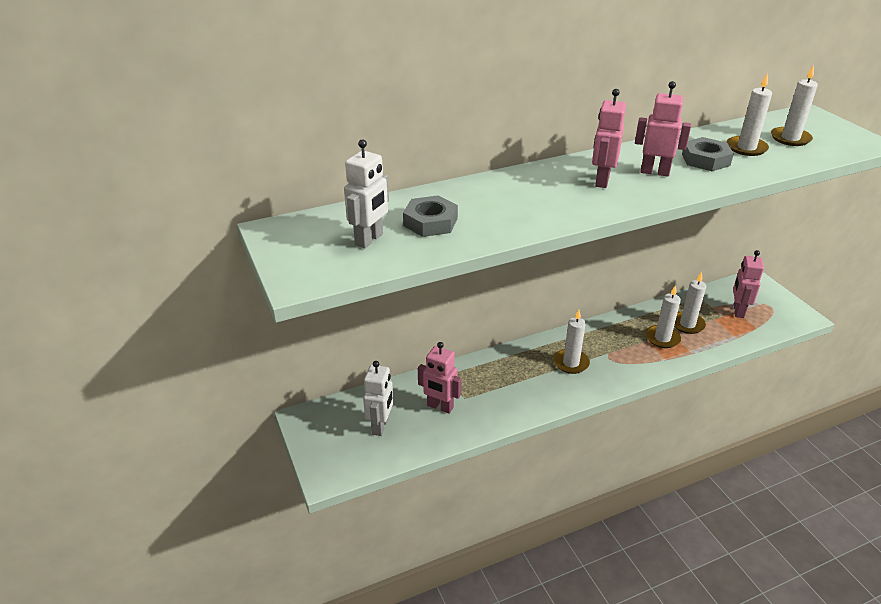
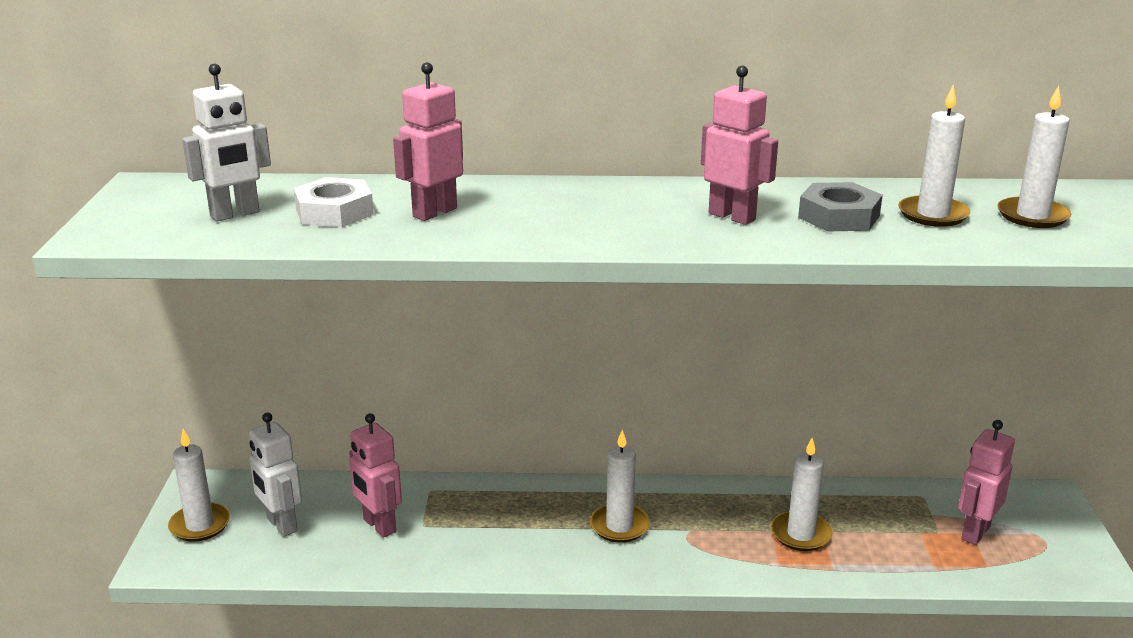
camera: 25 degrees right, 10 degrees down
(380, 426) = (281, 525): white robot -> white robot turned 105 degrees clockwise
(430, 222) = (334, 212): grey nut -> white nut
(601, 181) = (635, 212): pink robot -> pink robot (434, 212)
(687, 324) = (863, 527): white candle -> white candle (200, 525)

